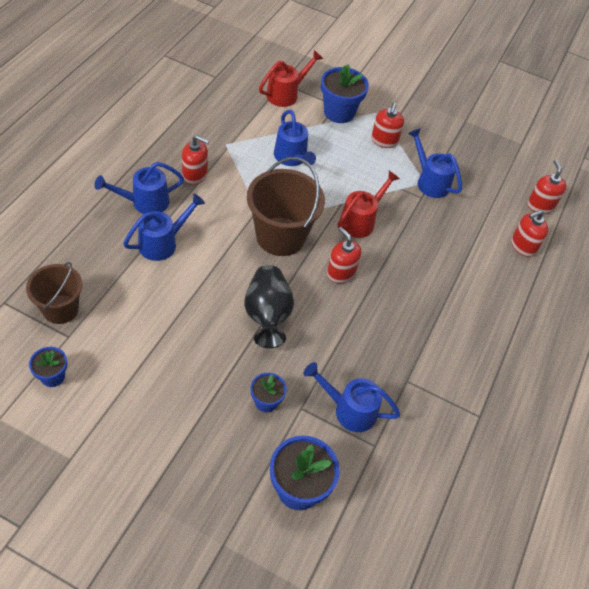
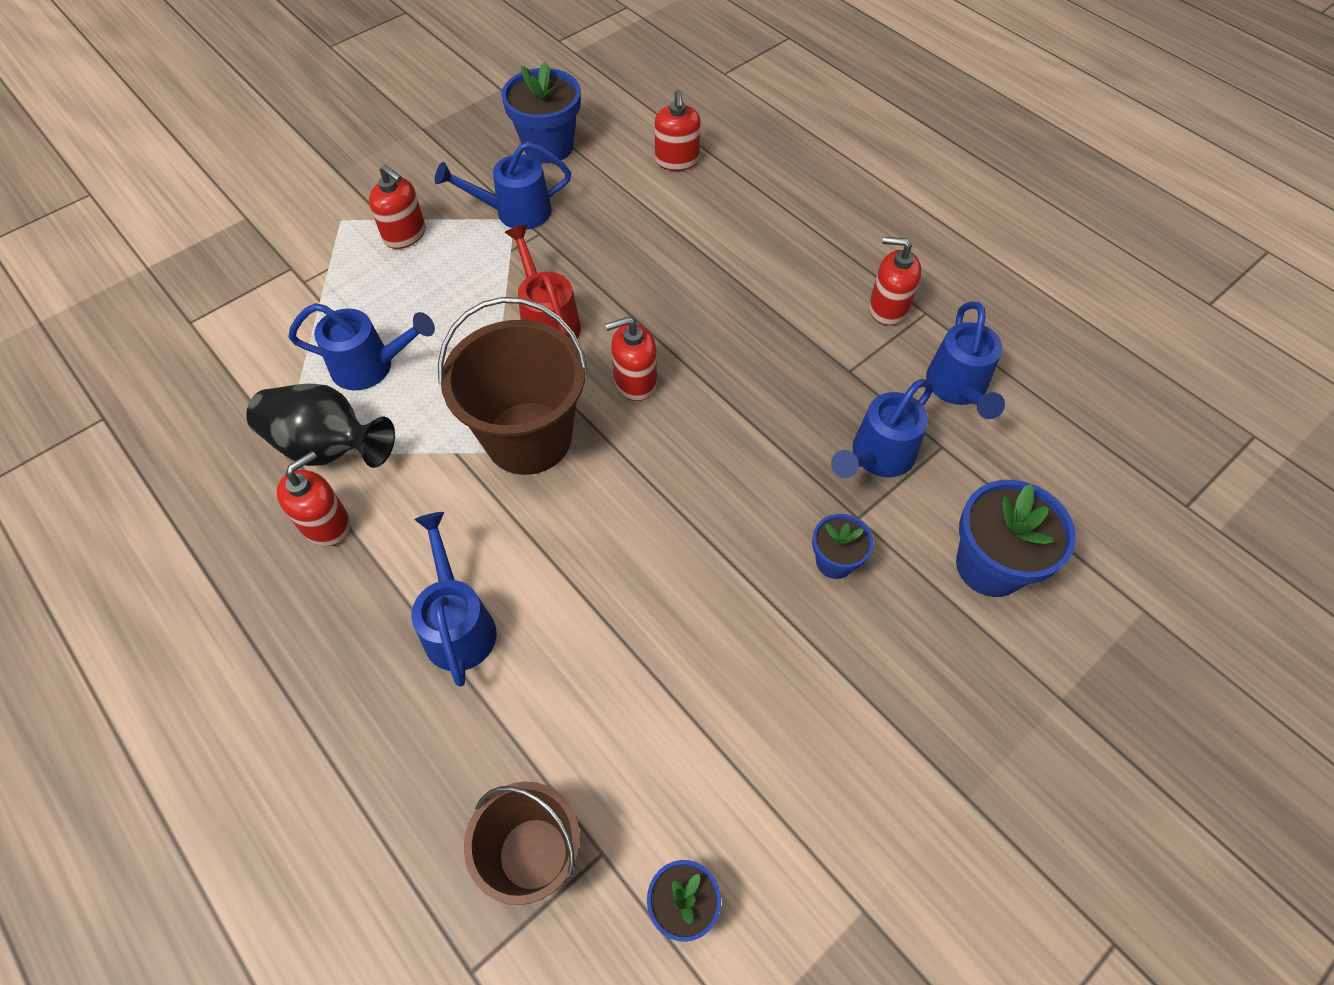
camera: 60 degrees left, 5 degrees up
(144, 202) = (346, 629): blue watering can -> blue watering can (958, 389)
(267, 315) = (677, 508): black vase -> black vase (328, 447)
(286, 94) = (220, 325): red watering can -> none
(339, 112) = (310, 269): blue flower pot -> blue flower pot (548, 147)
(540, 205) = (618, 115): red soap dispenser -> red soap dispenser (888, 308)

